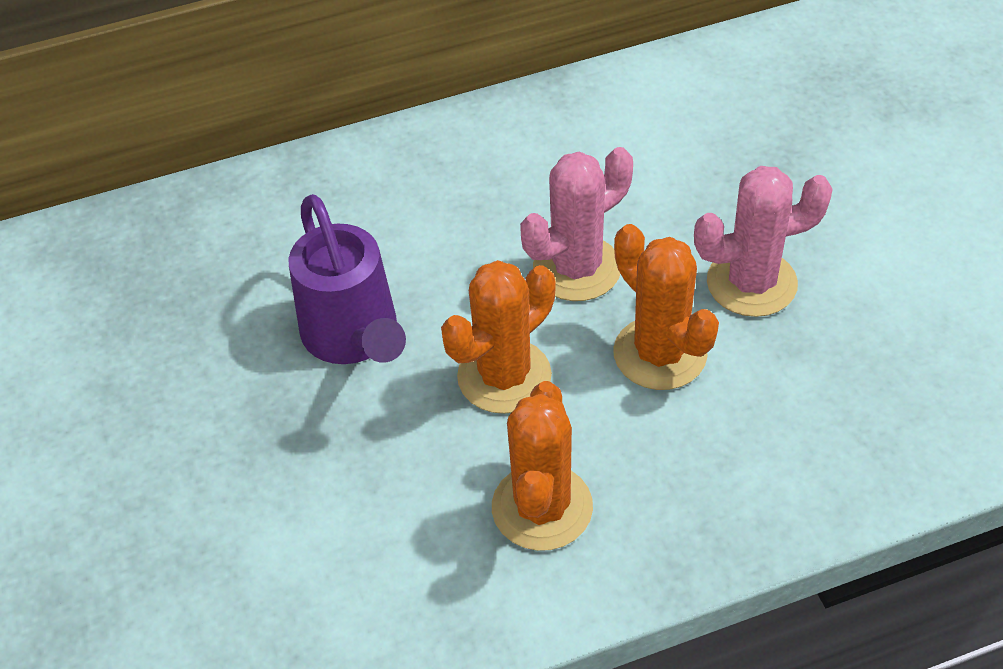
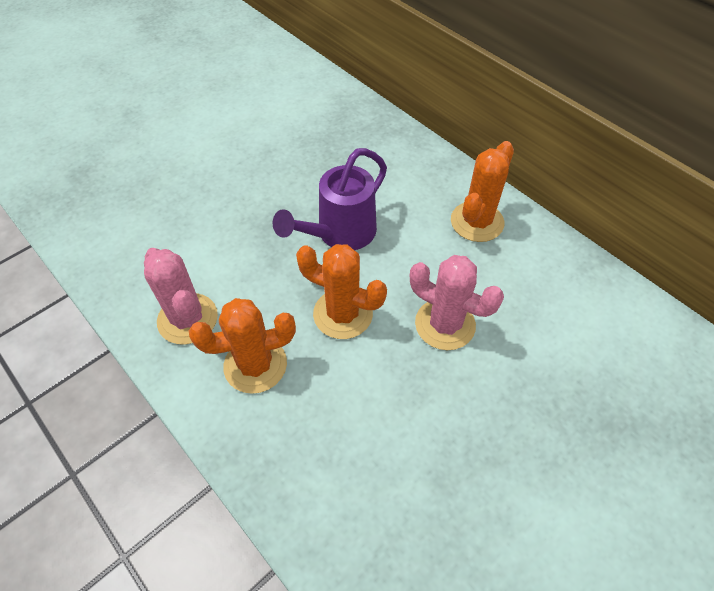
camera: 65 degrees right, 5 degrees up
(660, 354) = (397, 394): orange cactus -> orange cactus (477, 222)
(751, 283) = (487, 435): pink cactus -> pink cactus (188, 319)

